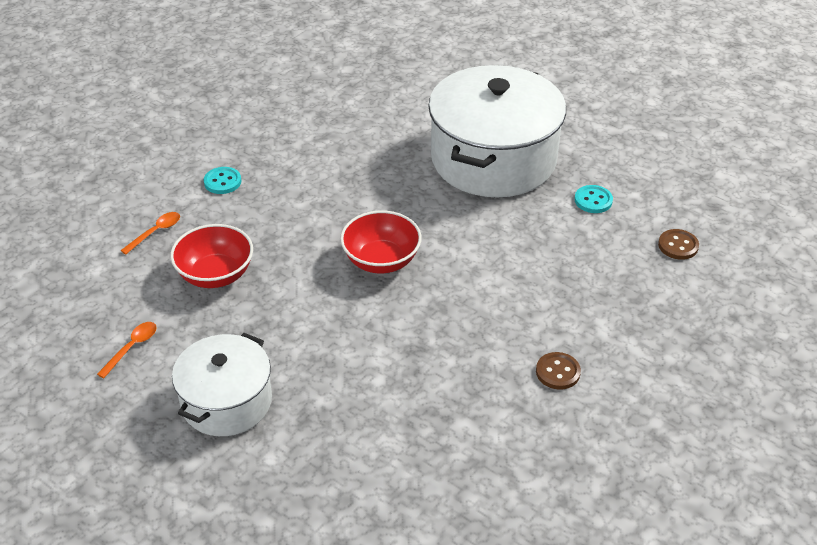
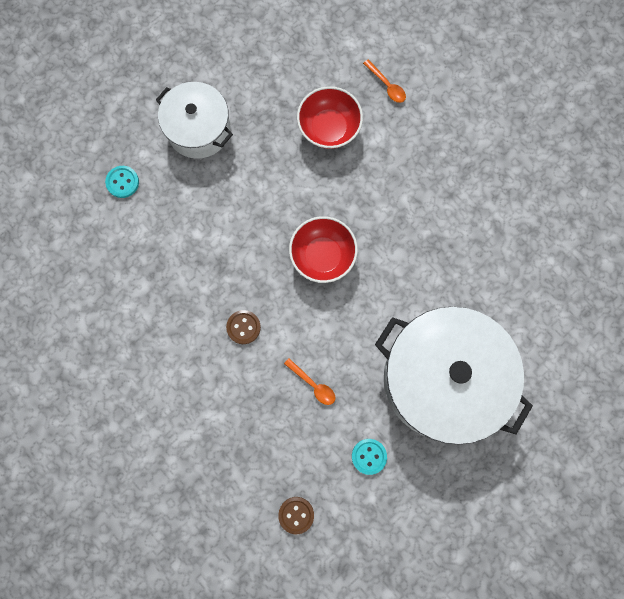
camera: 100 degrees right, 35 degrees up
(132, 347) = (263, 68): orange spoon -> orange spoon (313, 384)
(222, 182) = (444, 139): turquoise button -> turquoise button (122, 182)
(557, 372) = (175, 367): brown button -> brown button (243, 327)

